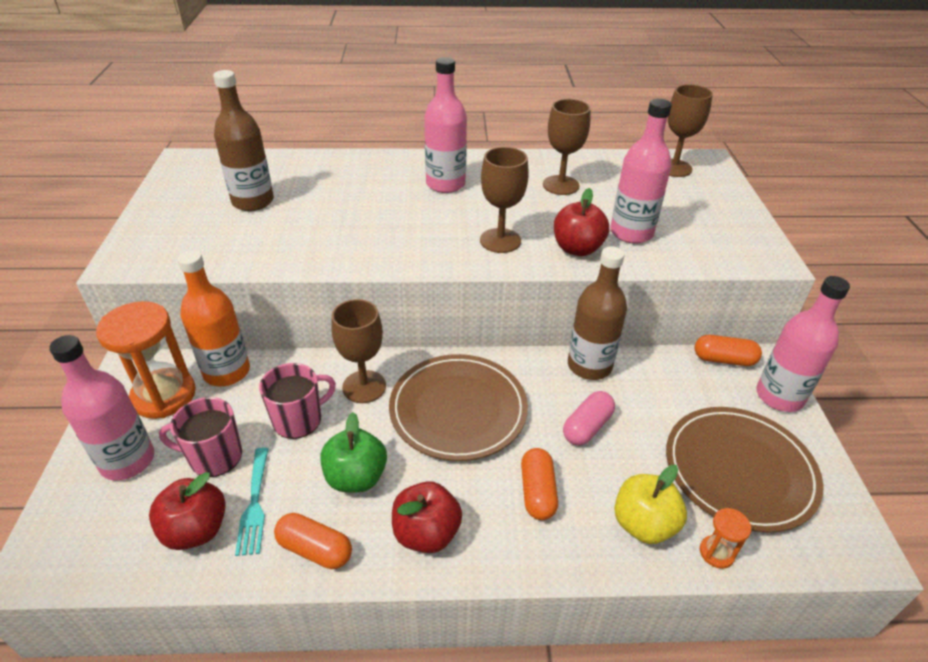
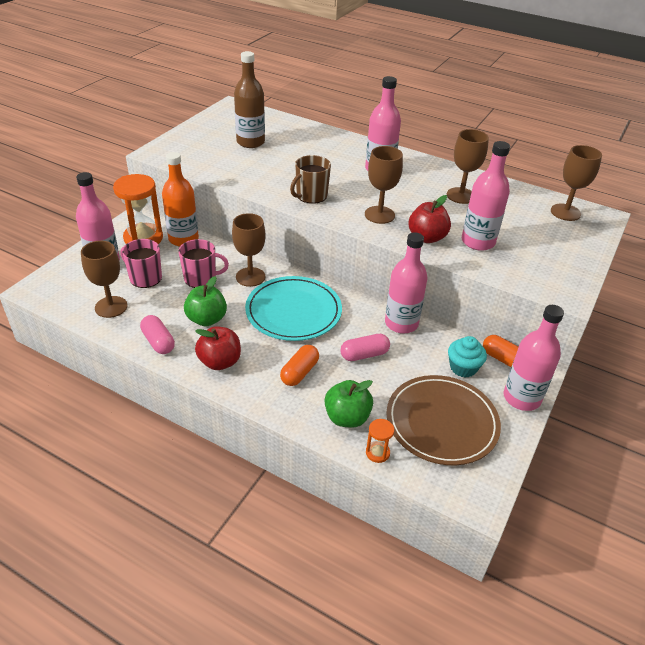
camera: 30 degrees right, 0 degrees up
(196, 530) = (111, 307): red apple -> brown goblet
(254, 504) = (146, 308): turquoise fork -> none
(315, 549) = (158, 342): orange capsule -> pink capsule
(397, 246) = (311, 196): none -> brown mug
(458, 410) = (293, 311): brown plate -> turquoise plate
(589, 366) = (401, 323): brown bottle -> pink bottle
(643, 524) = (347, 417): yellow apple -> green apple
(696, 389) = (463, 367): none -> turquoise cupcake

